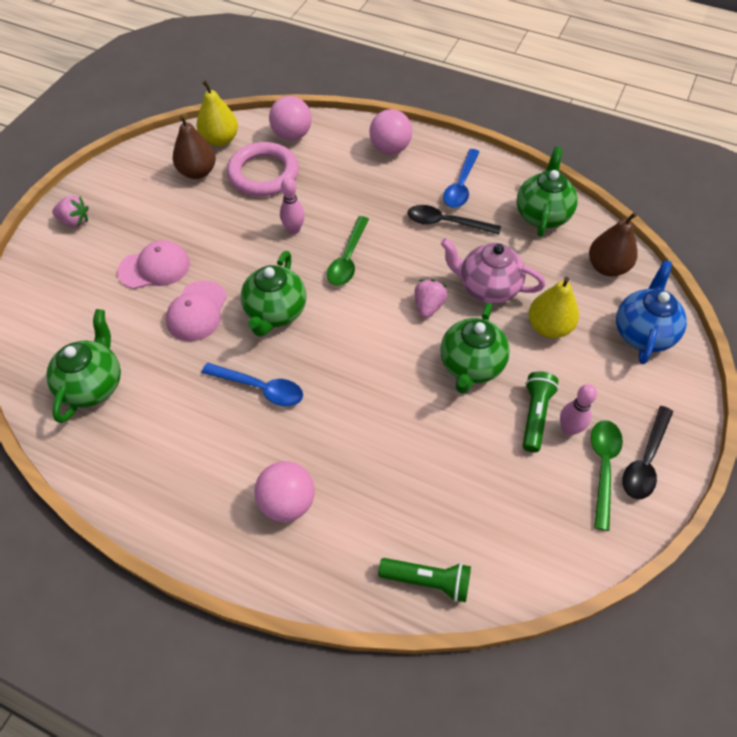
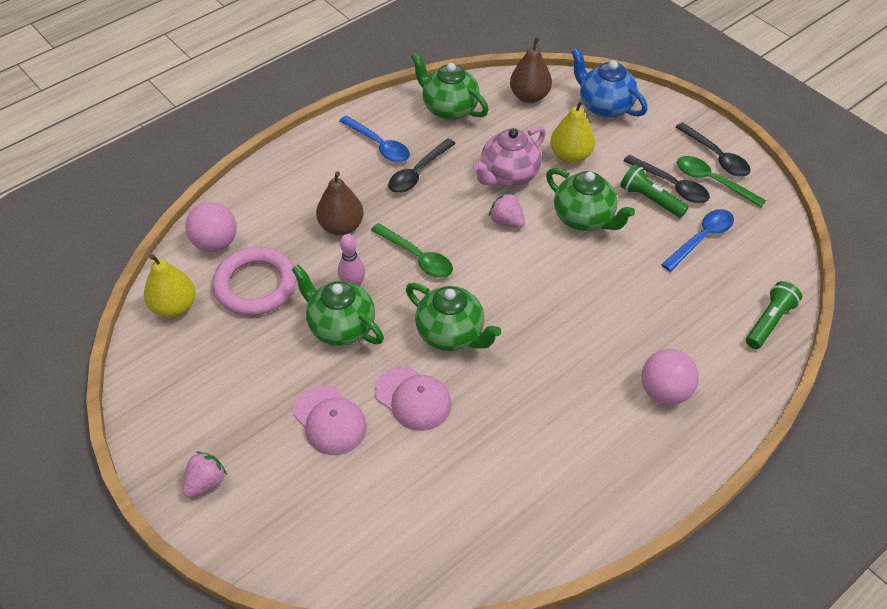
camera: 65 degrees left, 5 degrees down
(93, 385) = (460, 517): green teapot -> green teapot (341, 327)
(154, 267) = (330, 420): pink cap -> pink cap turned 135 degrees clockwise
(197, 172) = (210, 342): brown pear -> brown pear (341, 226)
(260, 388) = (535, 374): blue spoon -> blue spoon (702, 238)
(390, 148) = (294, 175): pink ball -> none
(569, 429) = (671, 185): pink bowling pin -> black spoon

